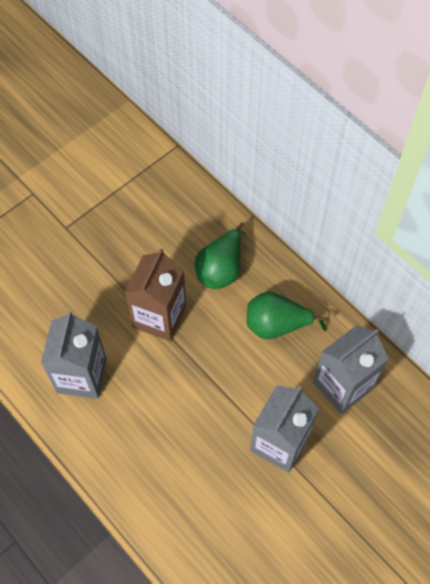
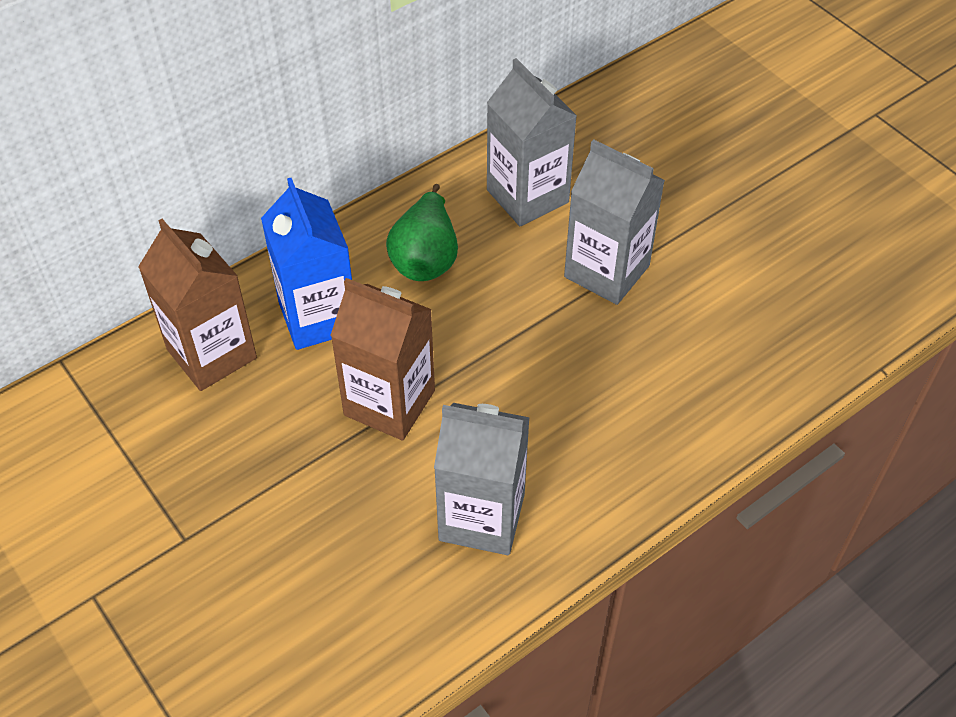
camera: 85 degrees left, 10 degrees down
(188, 217) = (212, 354): none -> brown carton
(221, 269) = (318, 317): green pear -> blue carton

